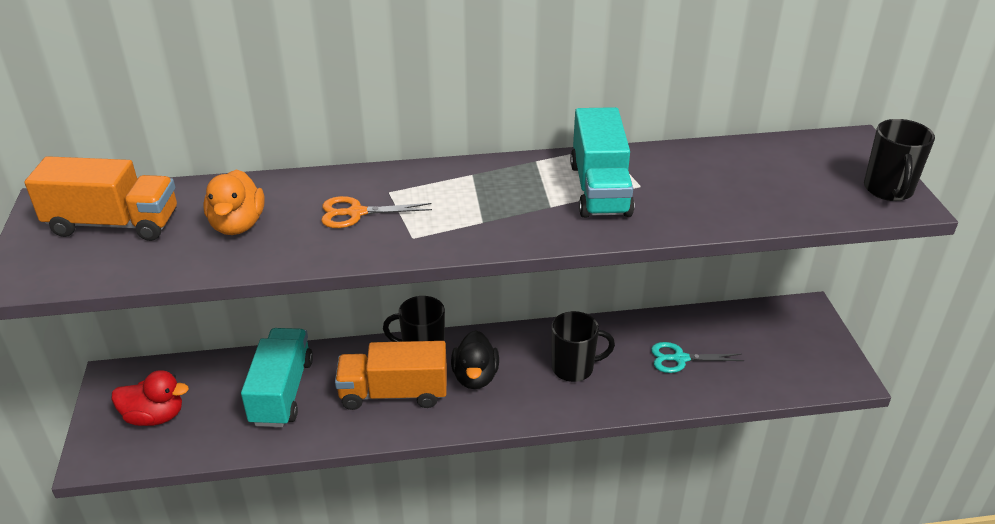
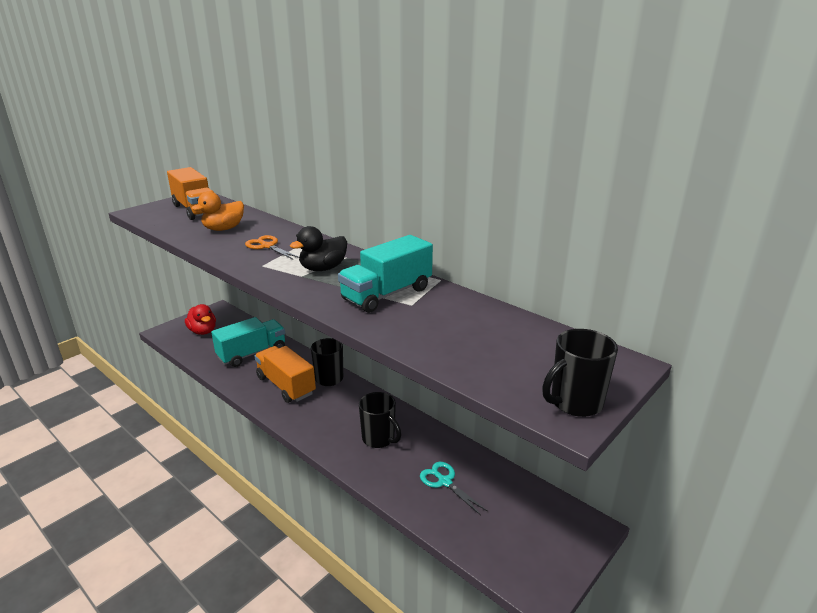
camera: 50 degrees right, 10 degrees down
(475, 377) = (328, 405): black duck -> black duck (323, 268)

